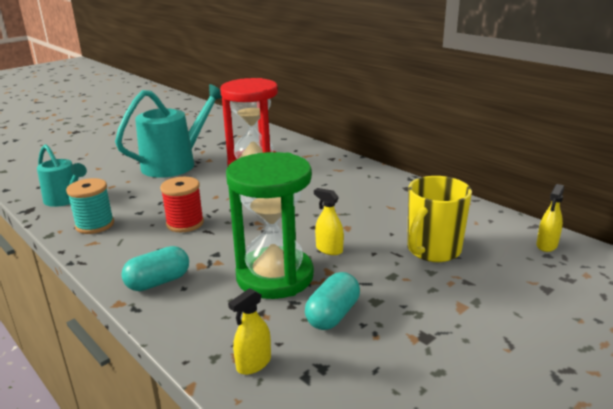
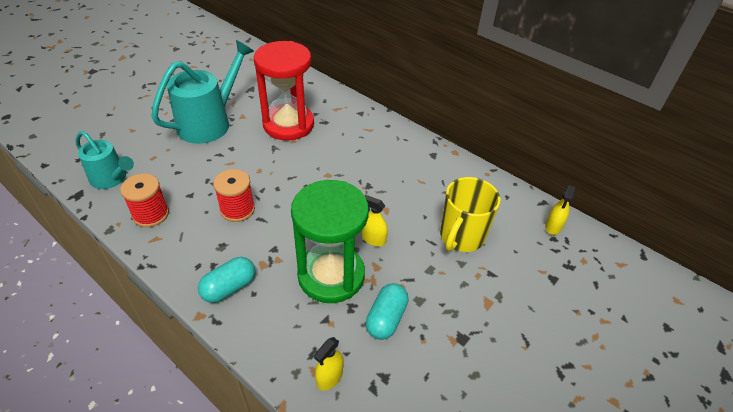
camera: 10 degrees left, 20 degrees up
(95, 225) = (151, 214): turquoise spool -> red spool

